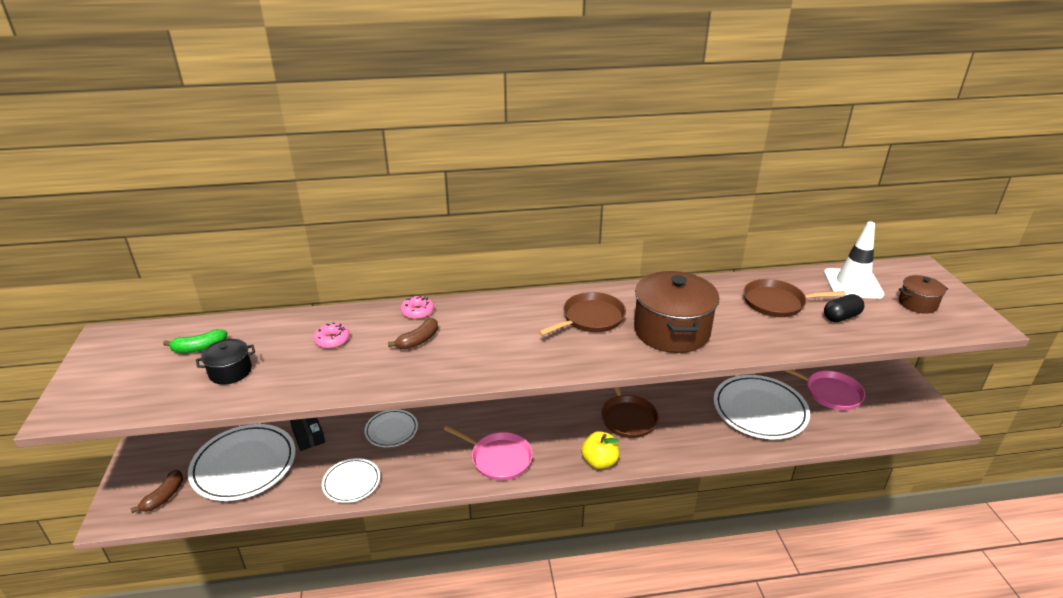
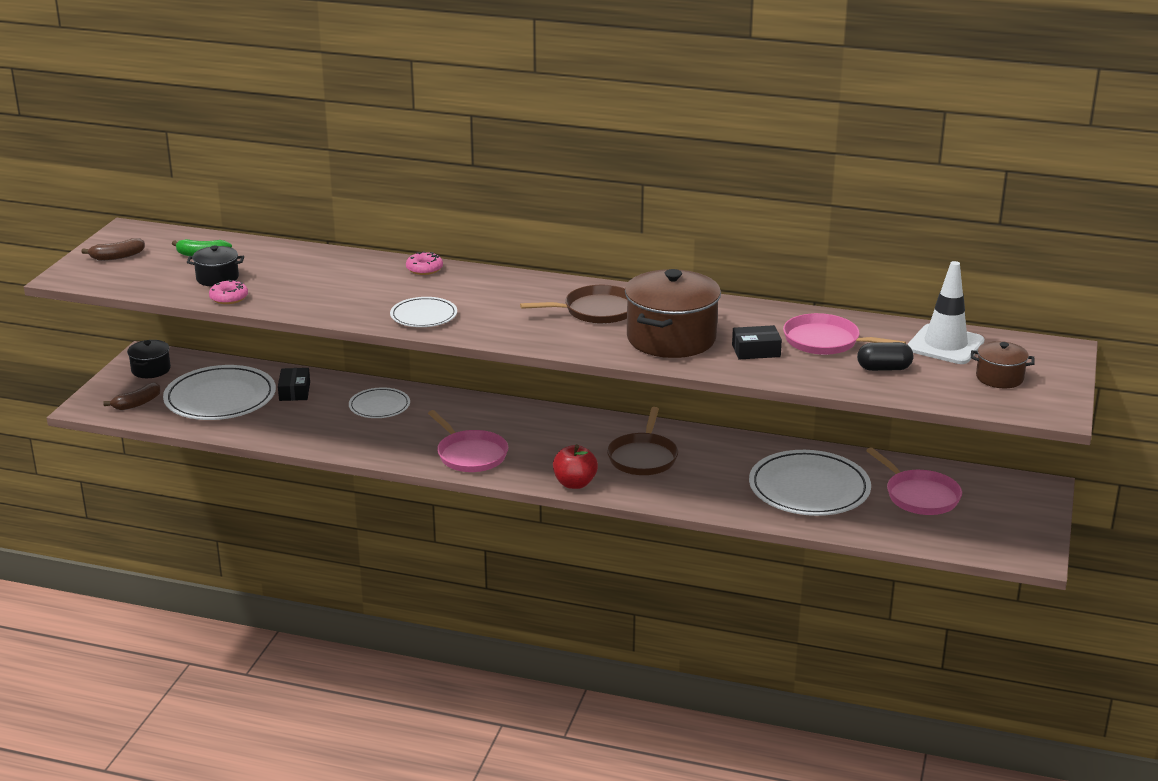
camera: 25 degrees right, 5 degrees down
(160, 452) = (151, 370): none -> black pot
(332, 340) = (324, 274): pink donut -> pink donut (229, 298)
(351, 482) = (311, 436): white plate -> white plate (423, 316)
(418, 341) = (404, 292): brown banana -> brown banana (117, 257)
(599, 461) = (575, 483): yellow apple -> red apple
(742, 325) = (756, 351): none -> black box
(777, 302) = (825, 341): brown pan -> pink pan

